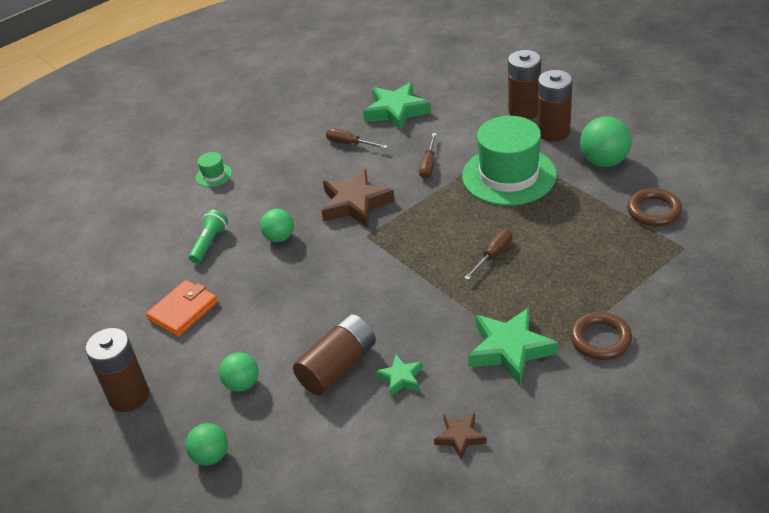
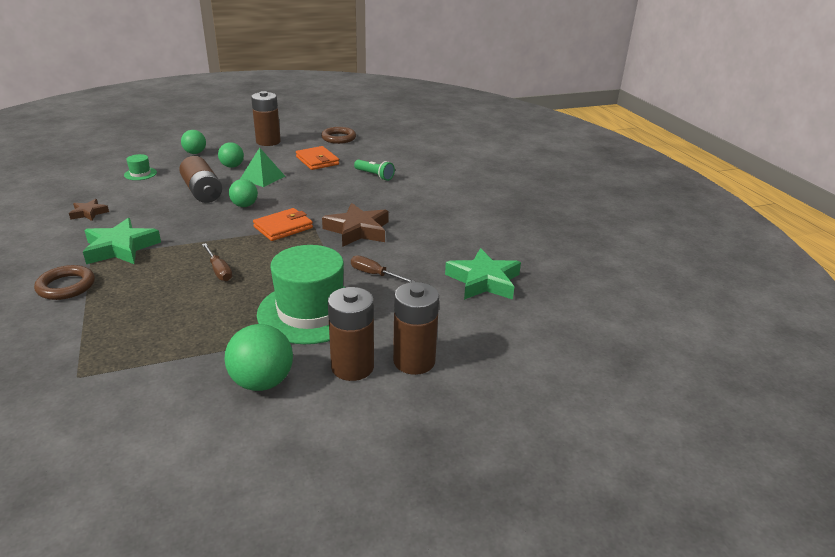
camera: 105 degrees right, 10 degrees down
(213, 175) = (456, 188): green hat -> green hat (140, 174)
(264, 335) = (262, 177): none -> green pyramid
(279, 237) = (352, 197): green ball -> green ball (244, 205)
(349, 144) = (447, 246): brown screwdriver -> none
(383, 254) = (283, 227): none -> orange wallet
(400, 378) = (162, 207): green star -> none
(654, 211) = (147, 381): brown ring -> brown ring (338, 138)

